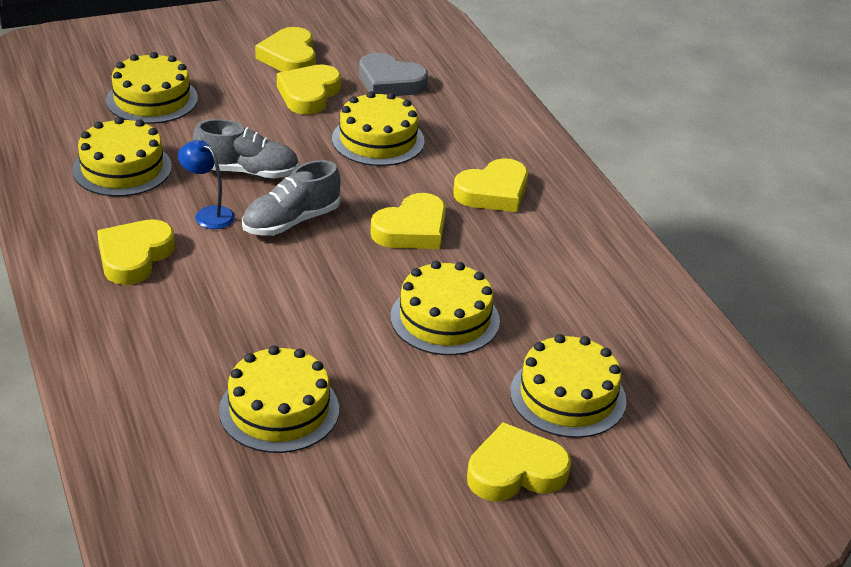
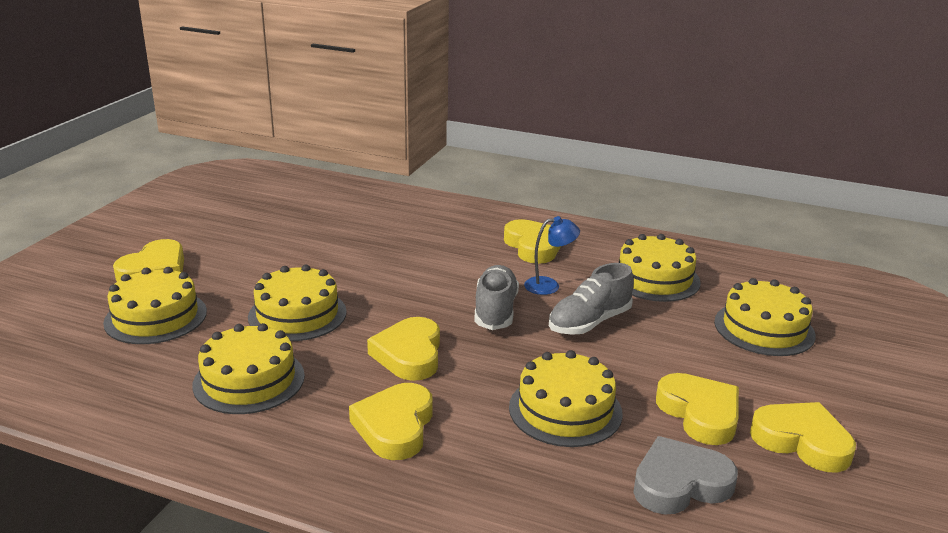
camera: 135 degrees right, 10 degrees down
(279, 410) = (327, 233): yellow cake -> yellow cake (249, 380)

